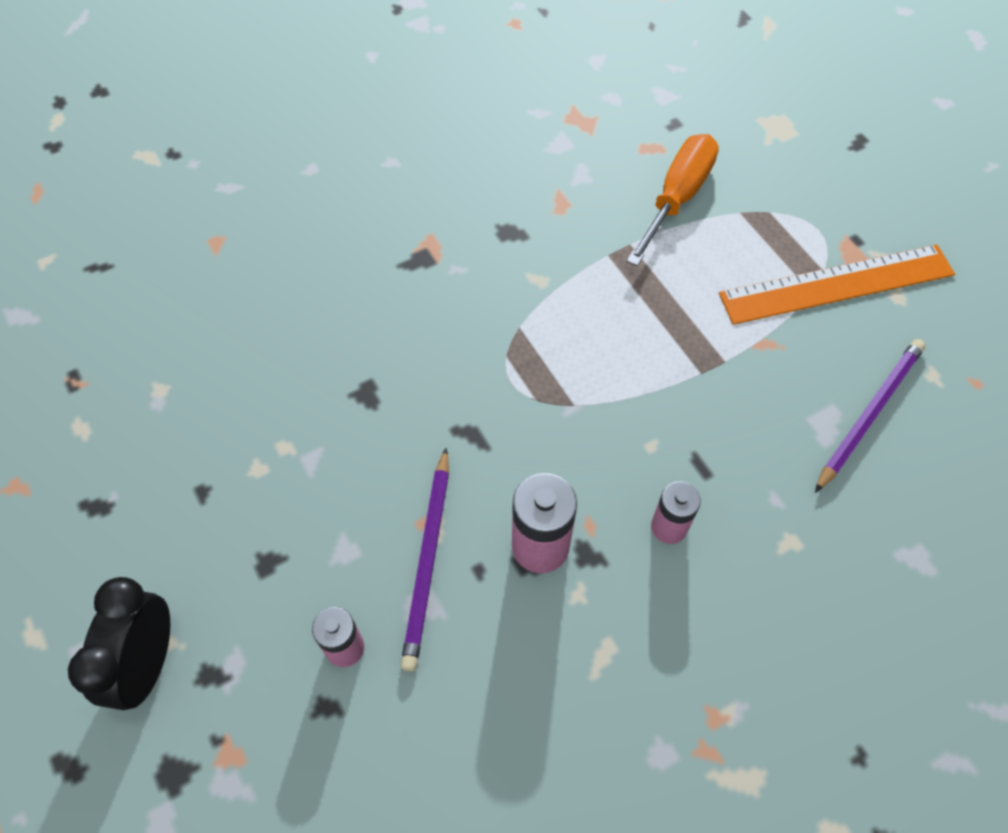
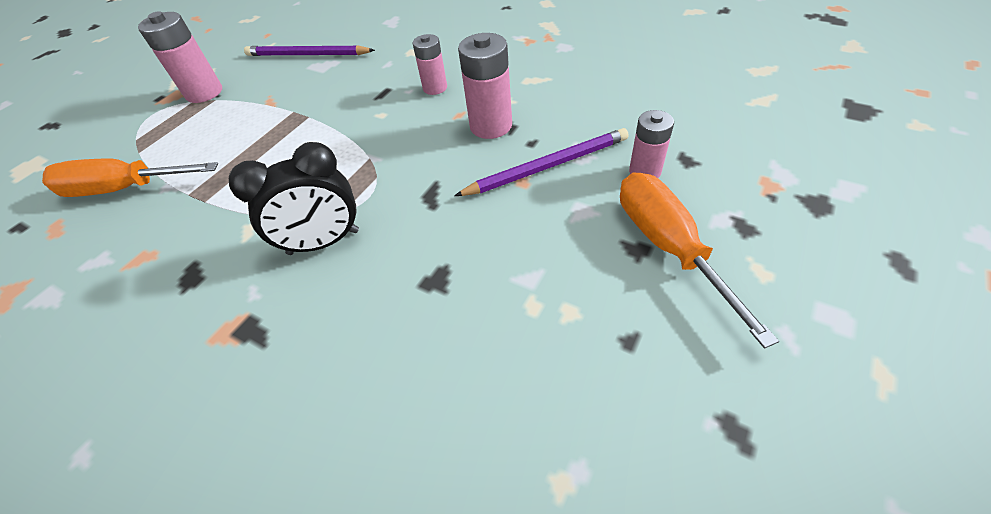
camera: 115 degrees left, 10 degrees down
(148, 664) = (786, 269): black clock -> black clock (324, 242)
(246, 589) = (669, 247): none -> orange screwdriver
(836, 284) = (204, 93): orange ruler -> pink battery

